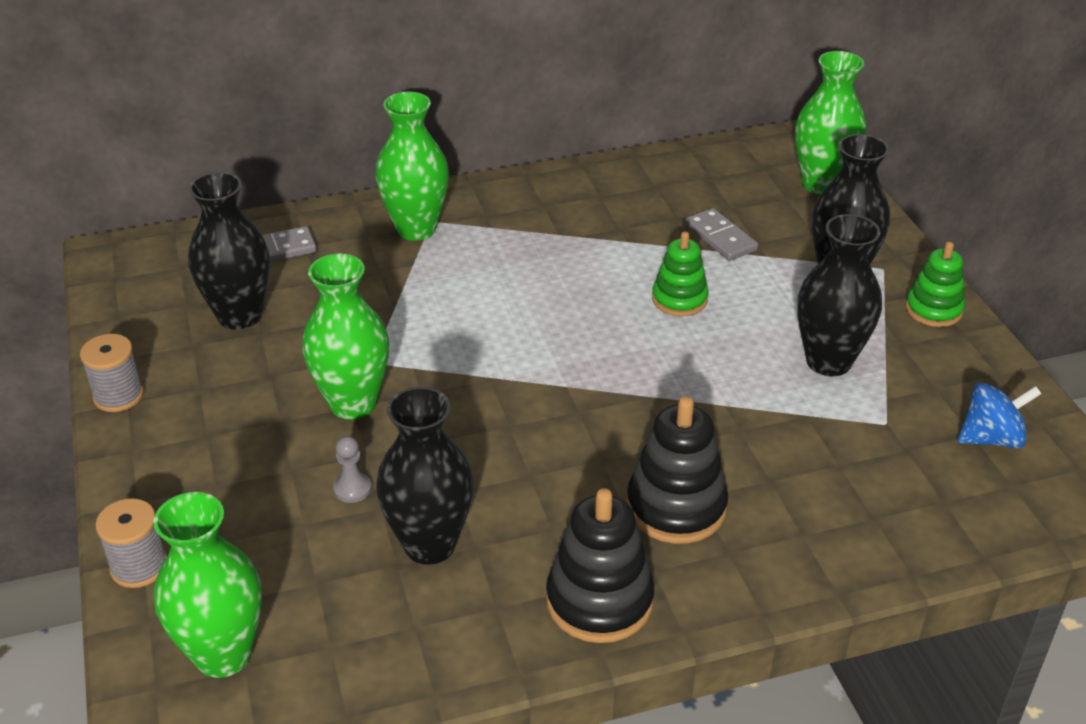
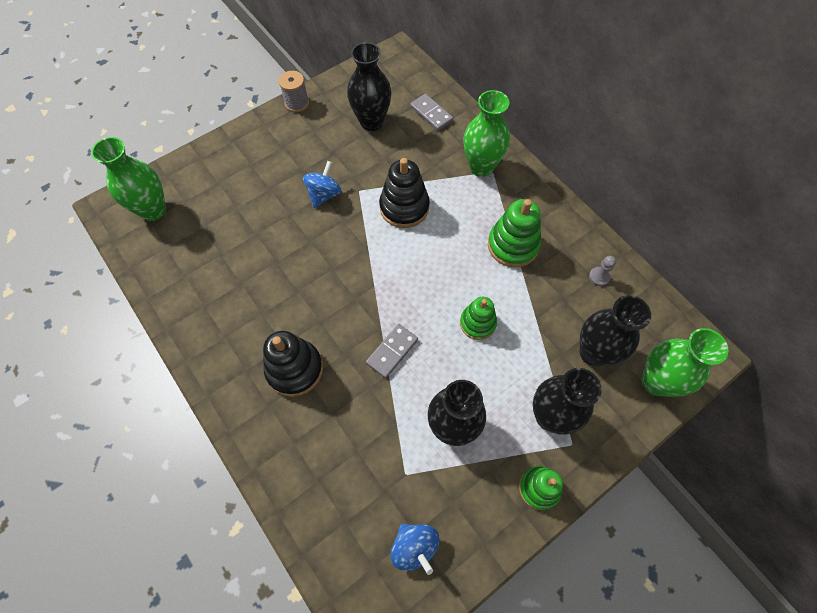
camera: 70 degrees right, 25 degrees up
(139, 566) = (195, 159): grey spool -> none
(352, 489) = (264, 218): grey pawn -> grey pawn (599, 277)
(353, 403) = (324, 194): green vase -> blue spinning top
(429, 545) = (236, 263): black vase -> black vase (593, 353)
(570, 236) = (513, 245): none -> green stacking toy
(599, 601) = (218, 350): black stacking toy -> black stacking toy (404, 207)
(720, 238) = (555, 330): grey domino -> grey domino (392, 351)

